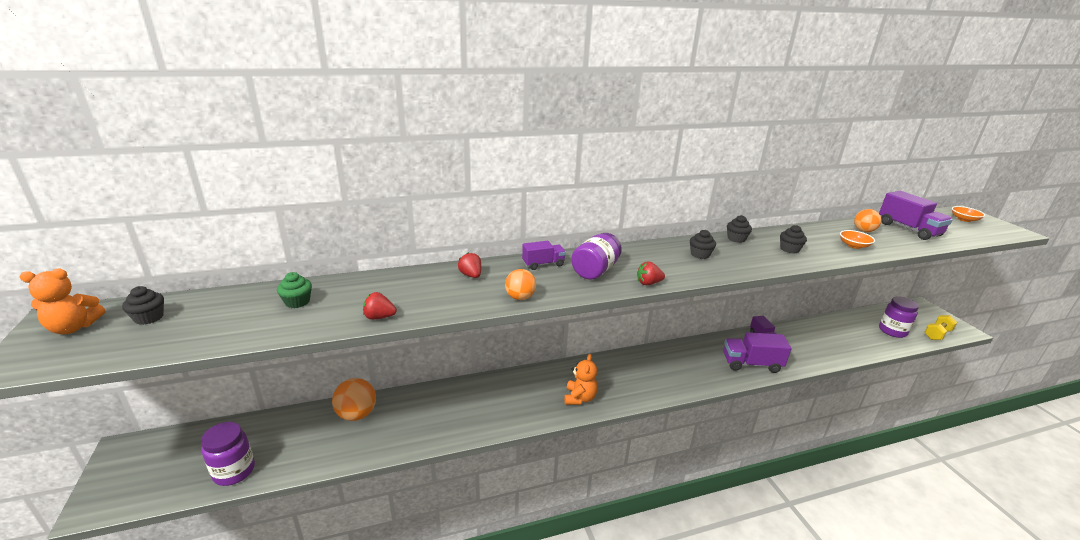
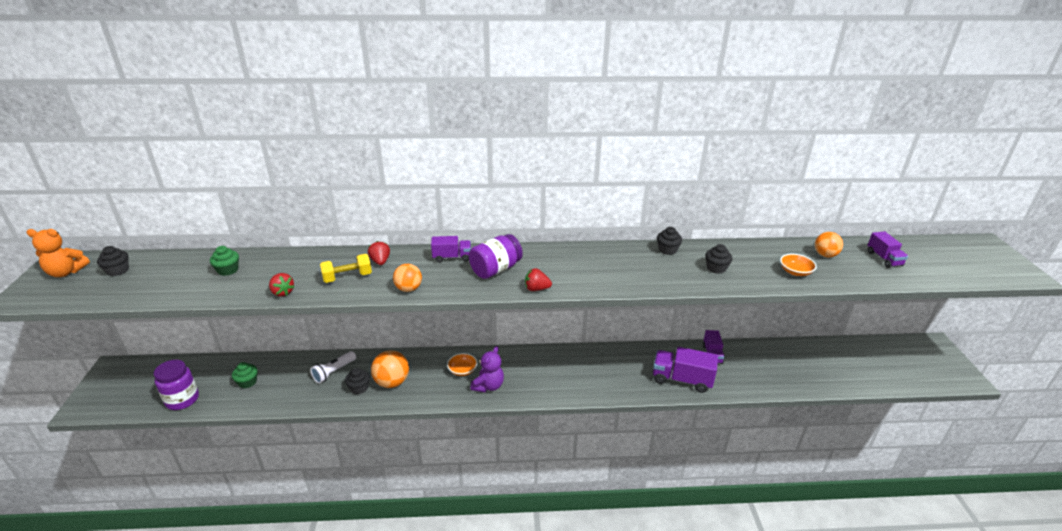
camera: 15 degrees right, 5 degrees up
(310, 437) = (247, 382): none -> green cupcake
(357, 414) = (291, 369): orange ball -> orange ball (392, 382)
(379, 317) = (282, 292): red strawberry -> red strawberry turned 150 degrees counterclockwise
(409, 410) = (334, 372): none -> white flashlight
(579, 398) = (488, 386): orange teddy bear -> purple teddy bear
(700, 254) = (613, 264): black cupcake -> black cupcake (359, 388)
(892, 331) = (873, 368): purple jar -> none
(908, 229) = (884, 259): purple truck -> purple truck, size x0.60
(937, 334) = (928, 379): yellow dumbbell -> yellow dumbbell (347, 277)
(964, 219) = (972, 253): orange bowl -> orange bowl (462, 370)

